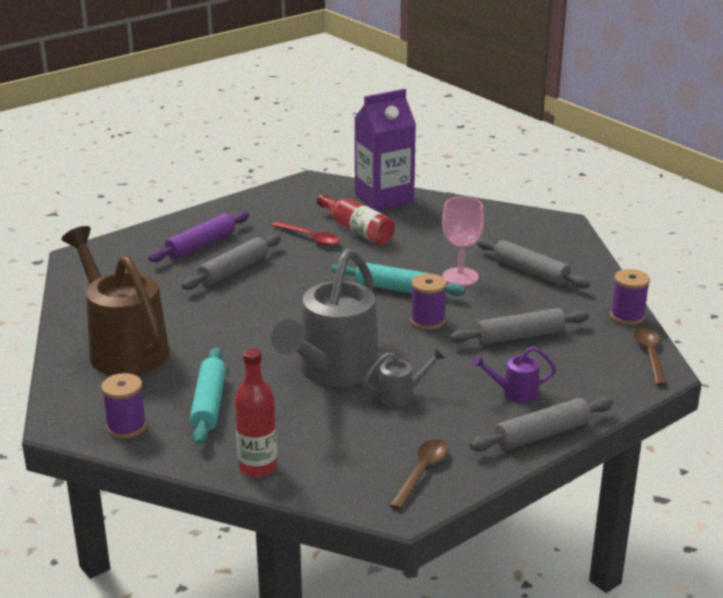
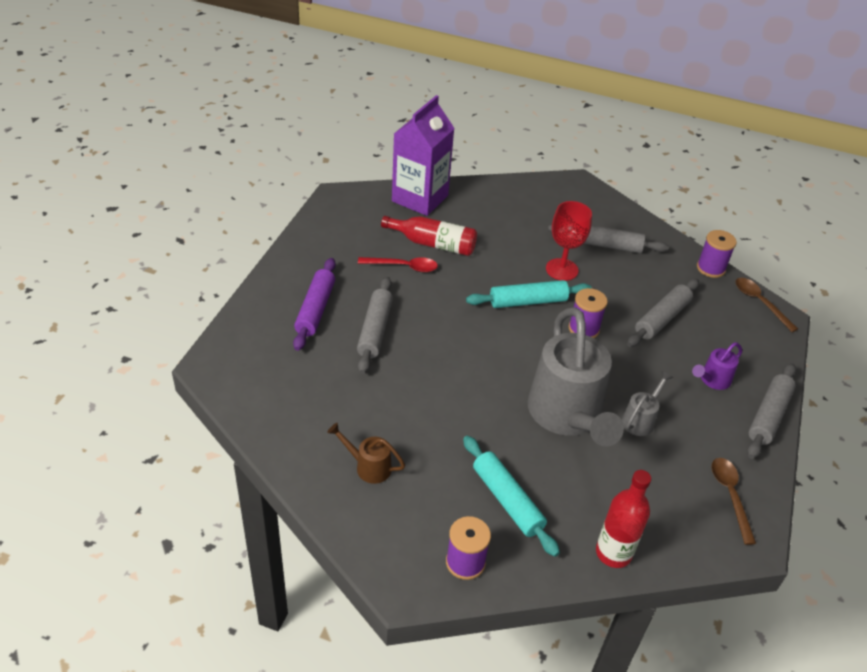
camera: 35 degrees left, 15 degrees up
(123, 348) = (368, 467): brown watering can -> brown watering can, size x0.43
(460, 277) = (562, 269): pink goblet -> red goblet

